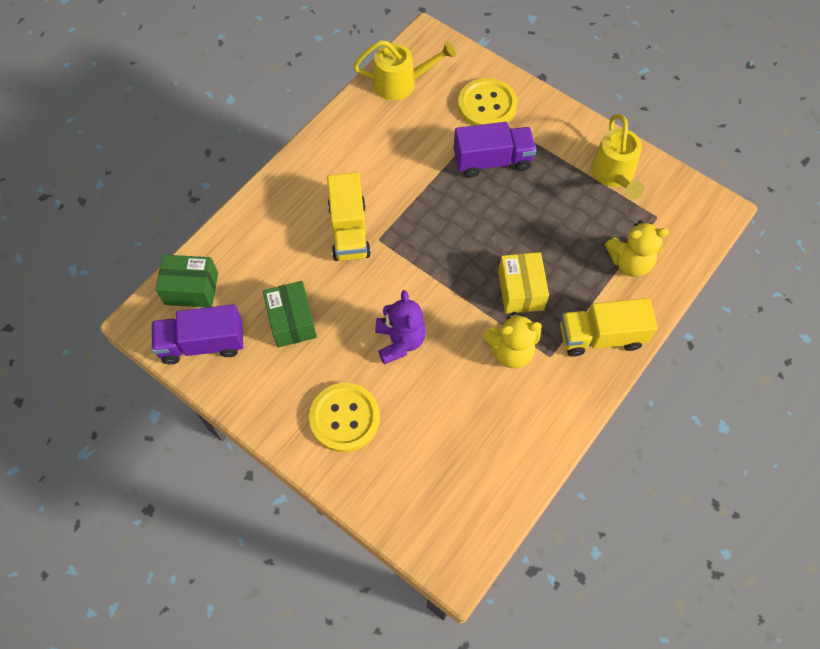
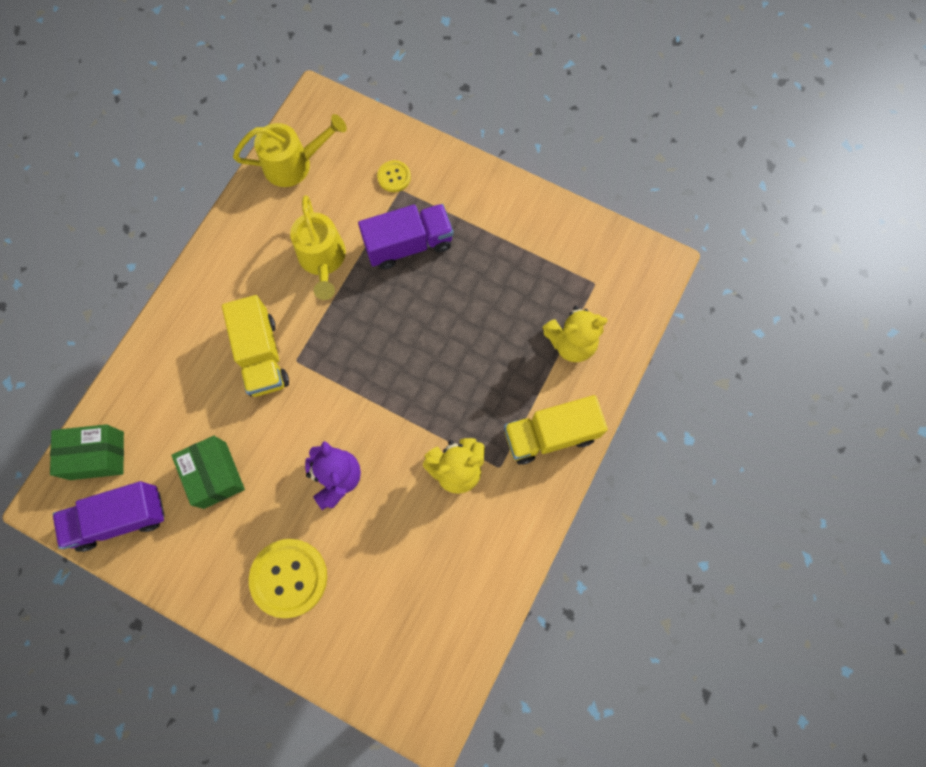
camera: 10 degrees left, 10 degrees up
(487, 105) = (394, 177): yellow button -> yellow button, size x0.51
(521, 290) = (459, 396): yellow box -> none
(614, 175) = (543, 241): yellow watering can -> yellow watering can (323, 260)

